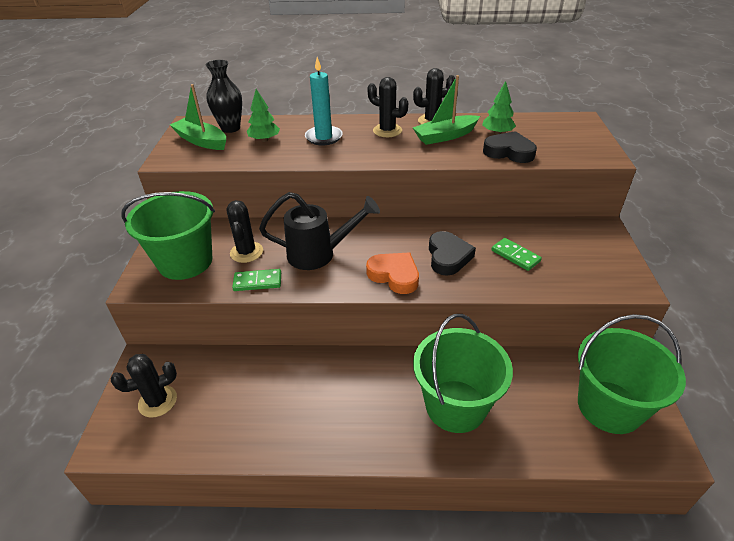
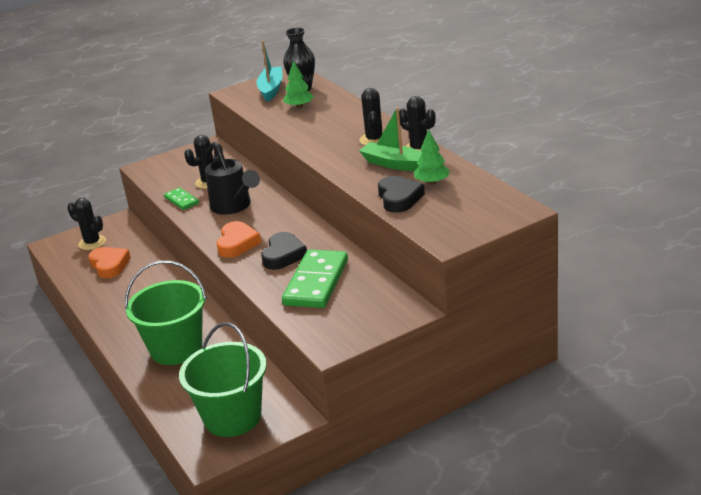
camera: 60 degrees right, 10 degrees down
(185, 262) = (178, 169): green bucket -> none
(201, 141) = (271, 89): green boat -> turquoise boat
(228, 403) = (109, 265): none -> orange heart
(324, 137) = (330, 123): turquoise candle -> none
(448, 257) = (283, 255): black heart -> black heart turned 45 degrees counterclockwise
(515, 256) = (316, 282): green domino -> green domino, size x1.96

